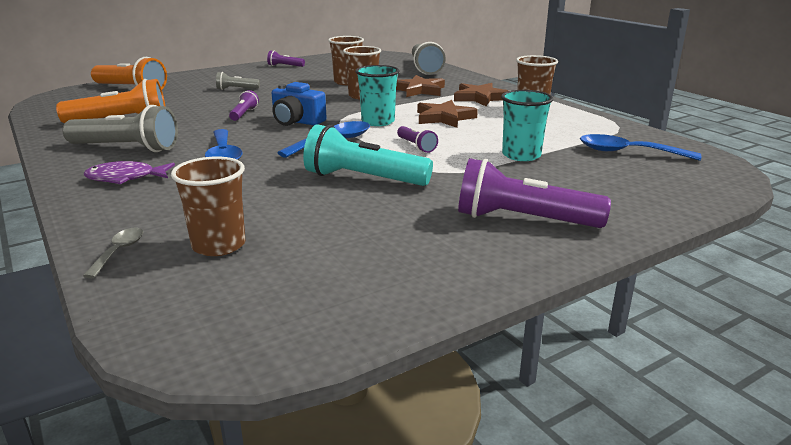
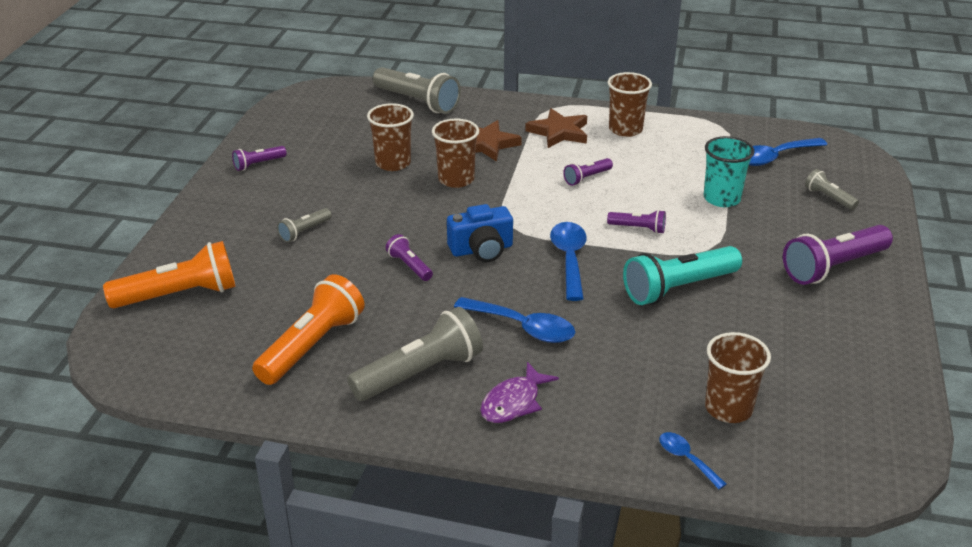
camera: 45 degrees left, 10 degrees up
(119, 252) = (686, 459): grey spoon -> blue spoon
(378, 122) = (548, 212): turquoise cup -> none
(444, 118) = (587, 178): brown star -> purple flashlight
(626, 186) = (829, 198): none -> grey flashlight

